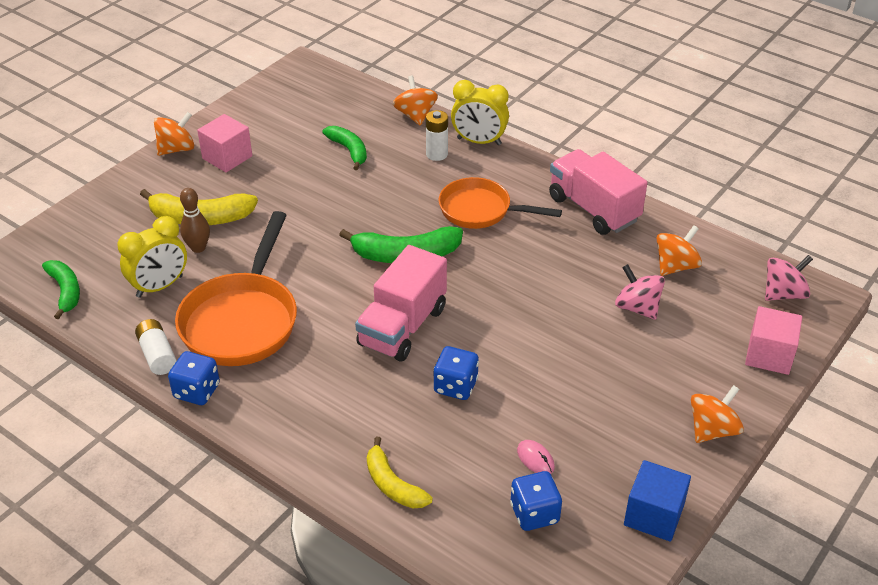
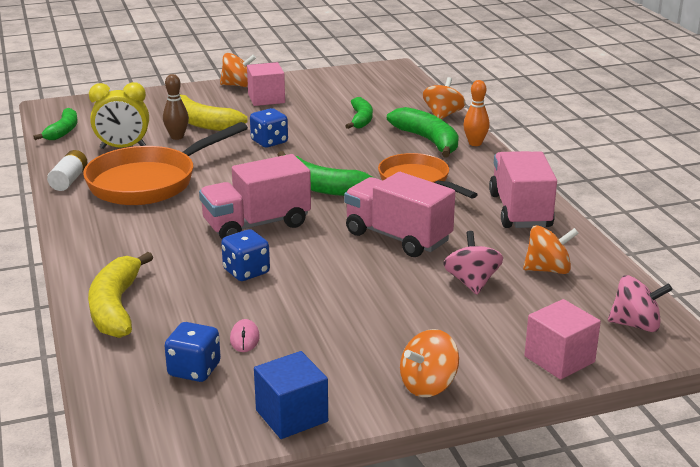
camera: 35 degrees right, 15 degrees down
(197, 391) = (65, 206): blue dice -> blue dice (269, 142)
(392, 484) = (116, 307): yellow banana -> yellow banana, size x1.52
(437, 154) = (428, 140): white battery -> green banana
(479, 141) = (475, 143): yellow clock -> orange bowling pin
(532, 285) = (397, 237): none -> pink truck
(712, 430) = (428, 385): orange spinning top -> orange spinning top turned 150 degrees clockwise

